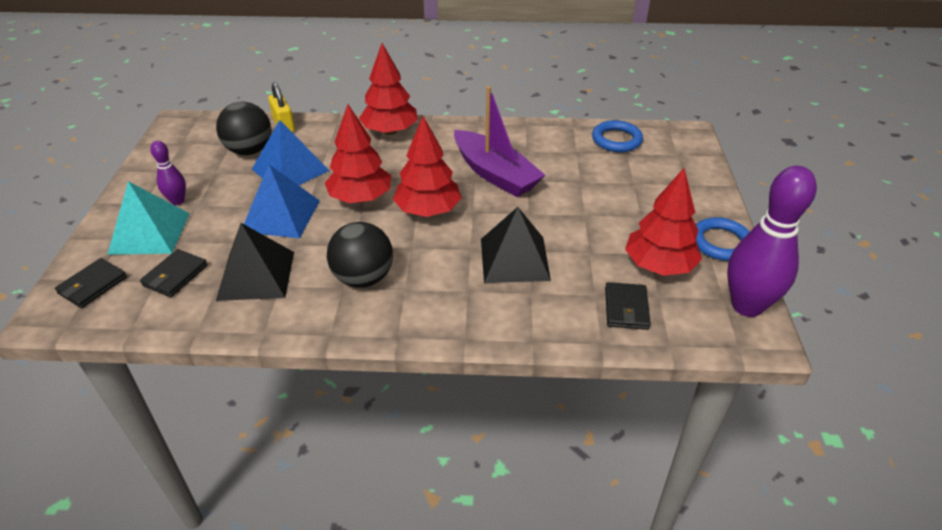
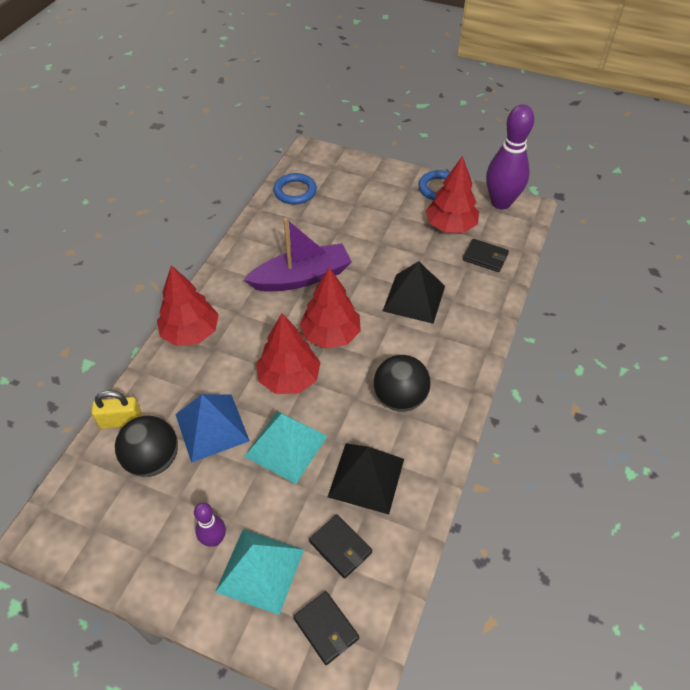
camera: 70 degrees left, 10 degrees up
(281, 215) = (286, 446): blue pyramid -> turquoise pyramid

